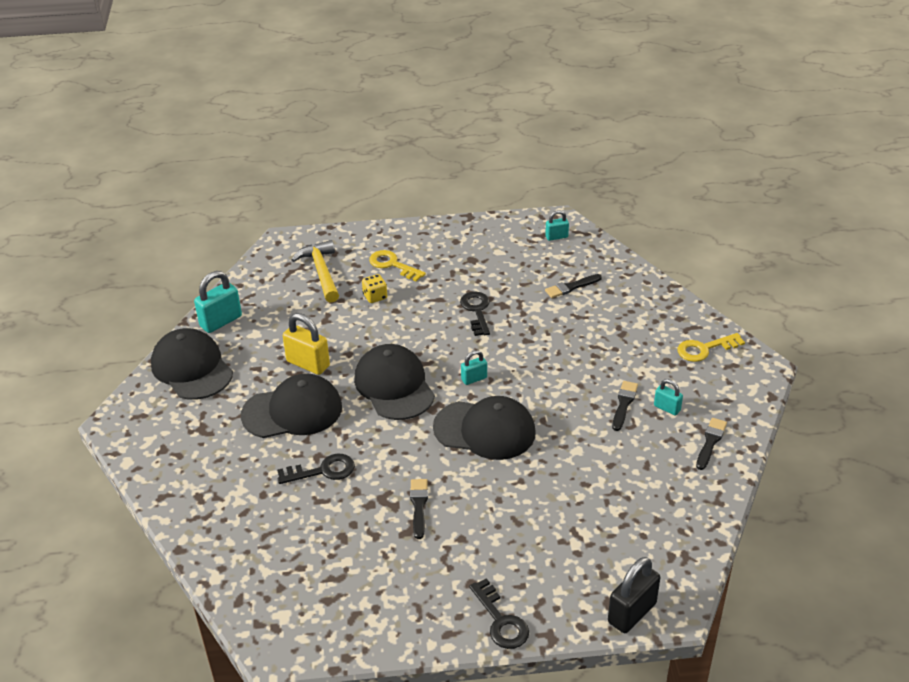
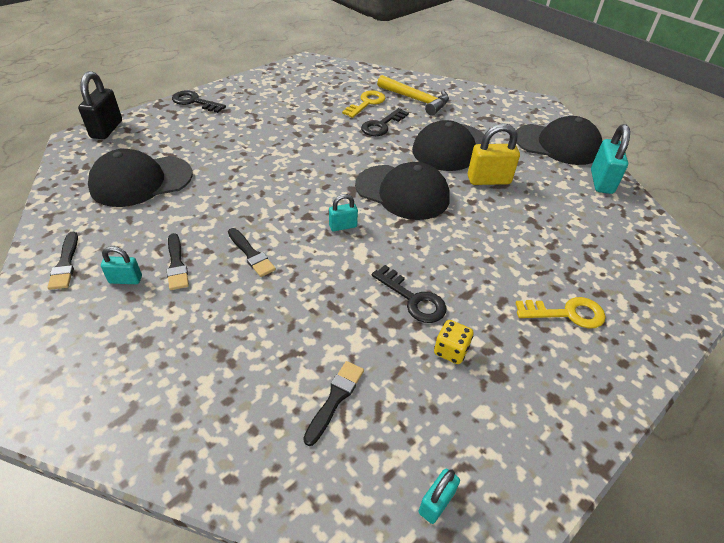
camera: 140 degrees right, 5 degrees up
(321, 272) = (612, 266): yellow hammer -> yellow hammer (416, 100)
(375, 297) = (527, 264): yellow dice -> yellow dice (451, 351)
(419, 506) = (297, 131): black brush -> black brush (251, 254)
(474, 379) = (343, 226): turquoise padlock -> turquoise padlock turned 45 degrees clockwise
(485, 430) = (294, 190): black cap -> black cap (141, 181)
(704, 349) = (96, 384): yellow key -> yellow key (366, 103)

